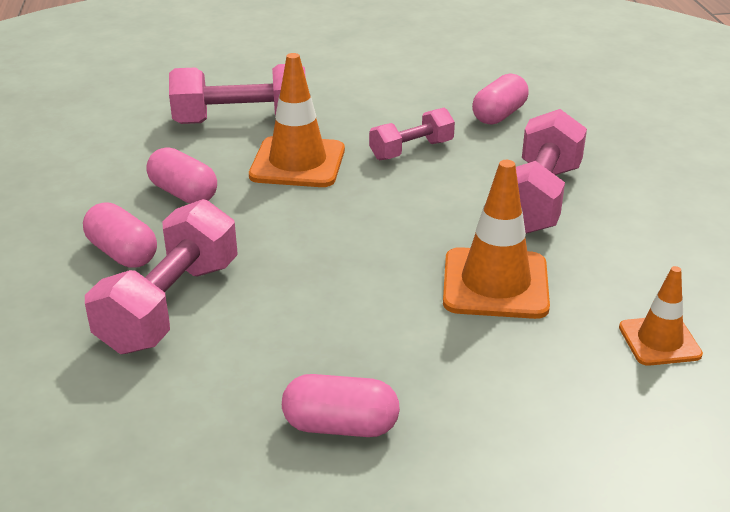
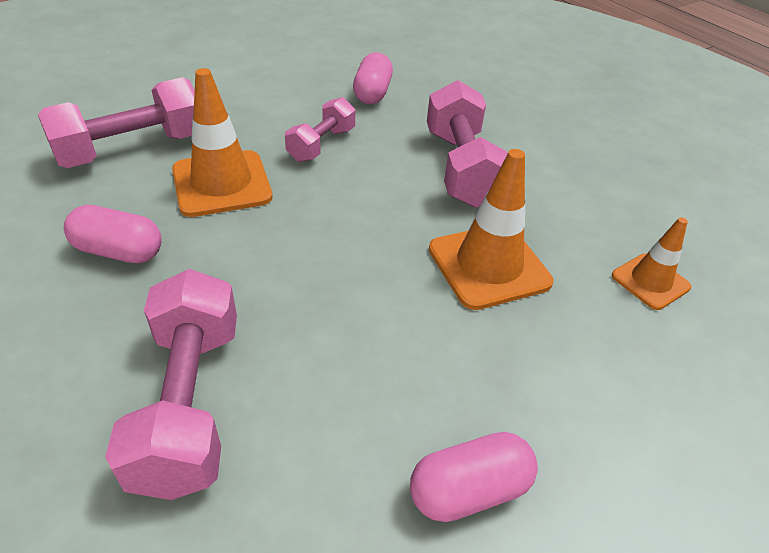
camera: 30 degrees left, 10 degrees up
(122, 253) = (89, 351): pink capsule -> none

